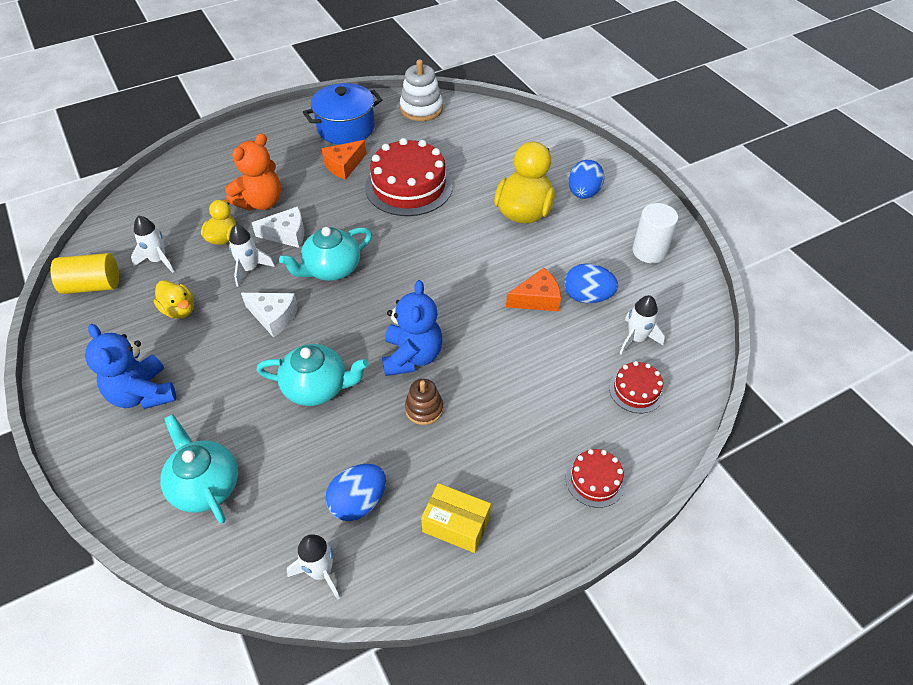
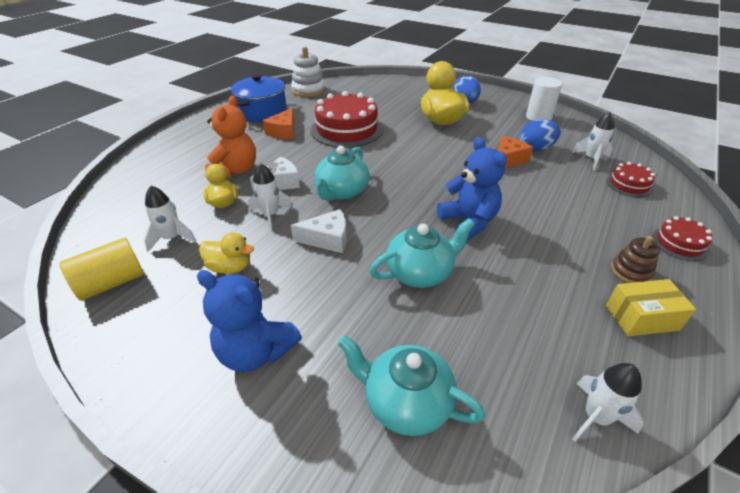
camera: 30 degrees left, 10 degrees down
(358, 502) = (554, 341): blue egg -> none
(424, 409) = (518, 251): brown stacking toy -> brown stacking toy (630, 272)

